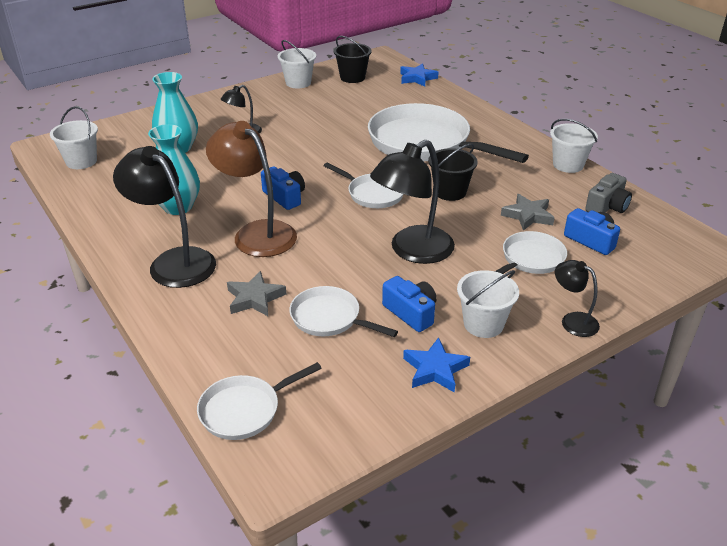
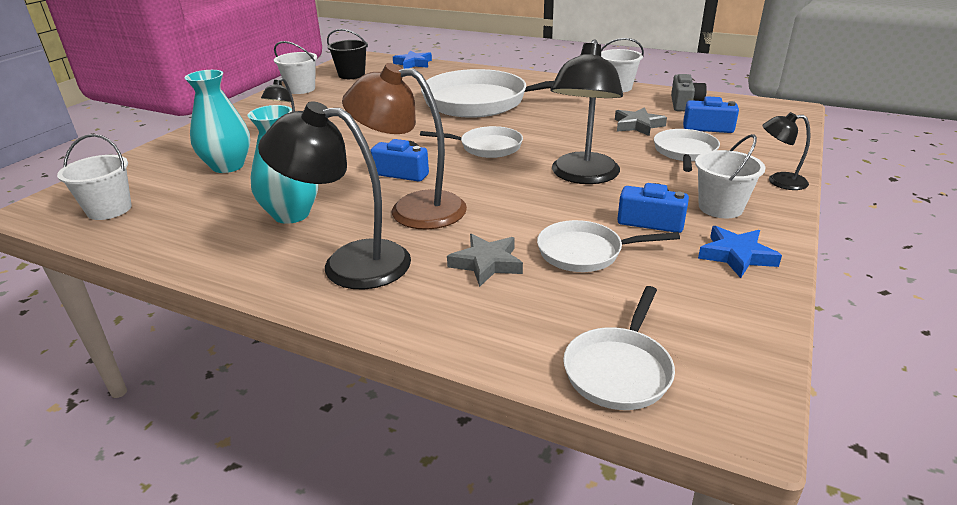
camera: 30 degrees left, 5 degrees down
(450, 192) = (552, 127): black bucket -> none

